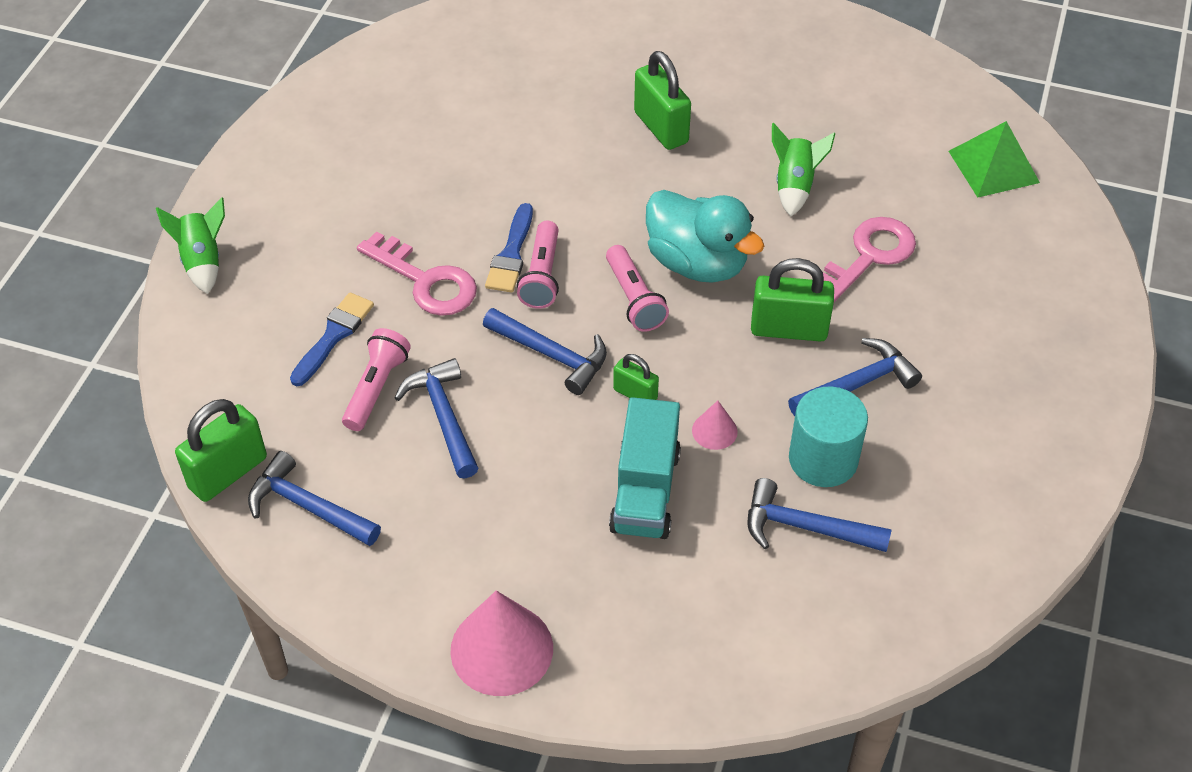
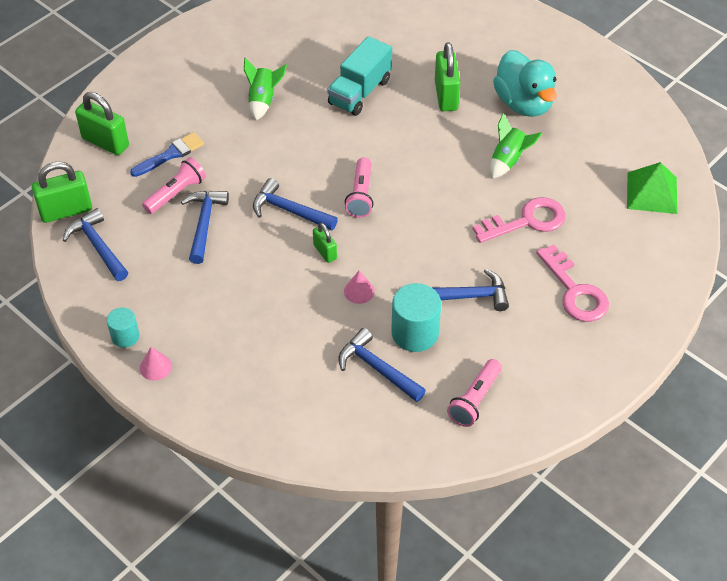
camera: 25 degrees right, 0 degrees up
(203, 261) = (123, 86): green rocket -> green rocket (263, 100)
(425, 281) = (243, 141): pink key -> pink key (575, 291)
(430, 622) = (125, 336): none -> turquoise cylinder
(501, 649) = (155, 367): pink cone -> pink cone, size x0.49
(511, 254) = (303, 142): blue brush -> none
(542, 276) = (313, 162): pink flashlight -> pink flashlight (475, 399)
(551, 355) = (289, 211): blue hammer -> blue hammer turned 150 degrees clockwise
(645, 491) = (294, 310): turquoise truck -> turquoise truck (360, 92)
(697, 263) = (414, 187): turquoise duck -> turquoise duck (523, 103)
(788, 329) = (445, 247): green padlock -> green padlock (105, 142)

